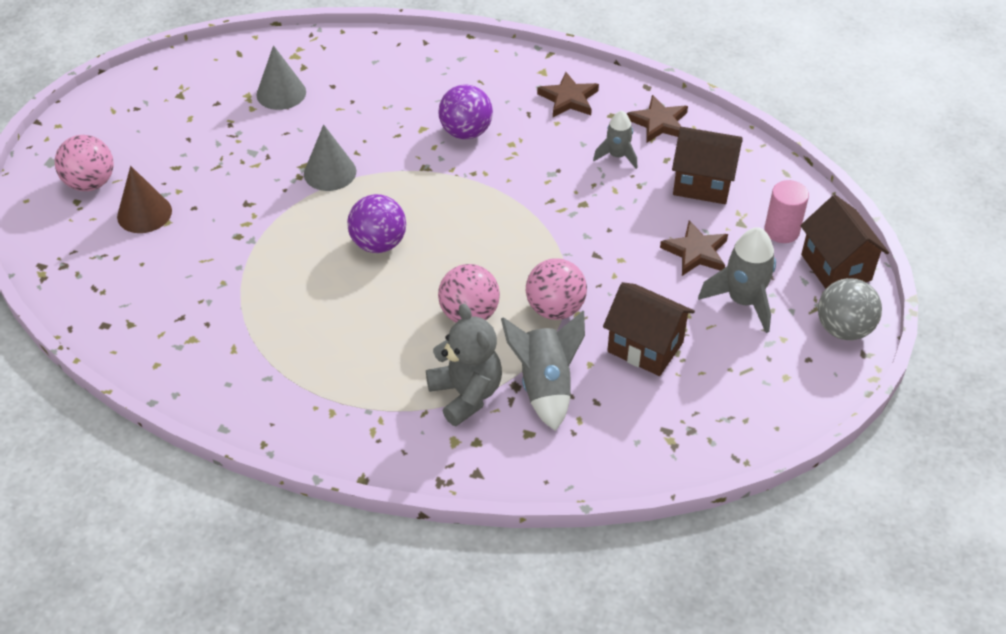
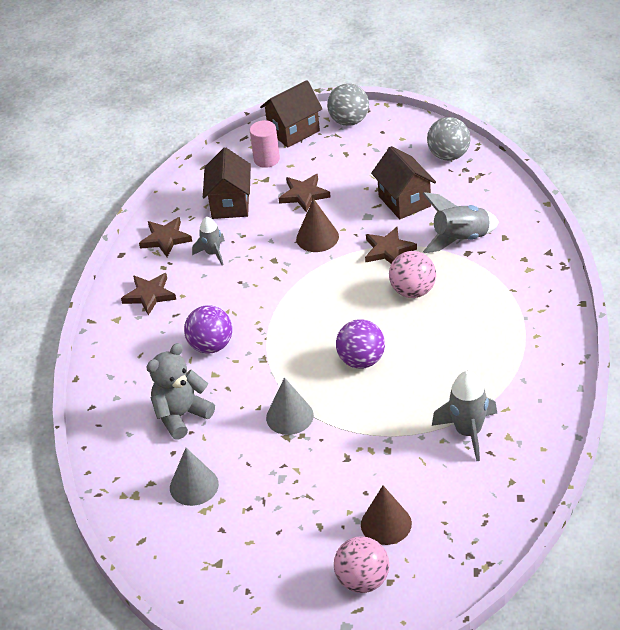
camera: 100 degrees left, 5 degrees down
(466, 394) = (487, 274): grey teddy bear -> grey teddy bear (181, 416)
(555, 309) = (388, 250): pink ball -> brown star
(607, 248) = (317, 237): none -> brown cone
(645, 347) = (404, 201): brown house -> brown house turned 45 degrees counterclockwise
(729, 420) = (449, 155): none -> grey ball
(743, 301) = (342, 166): grey rocket -> grey rocket (468, 432)

